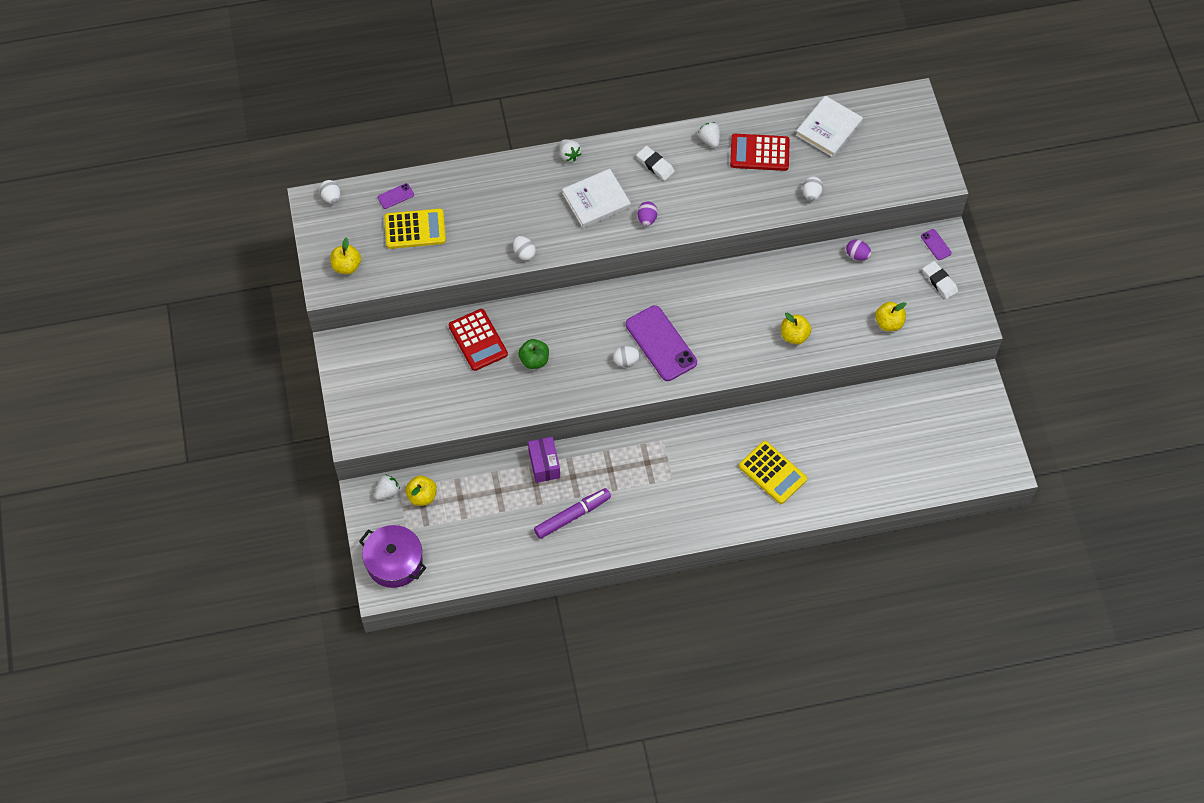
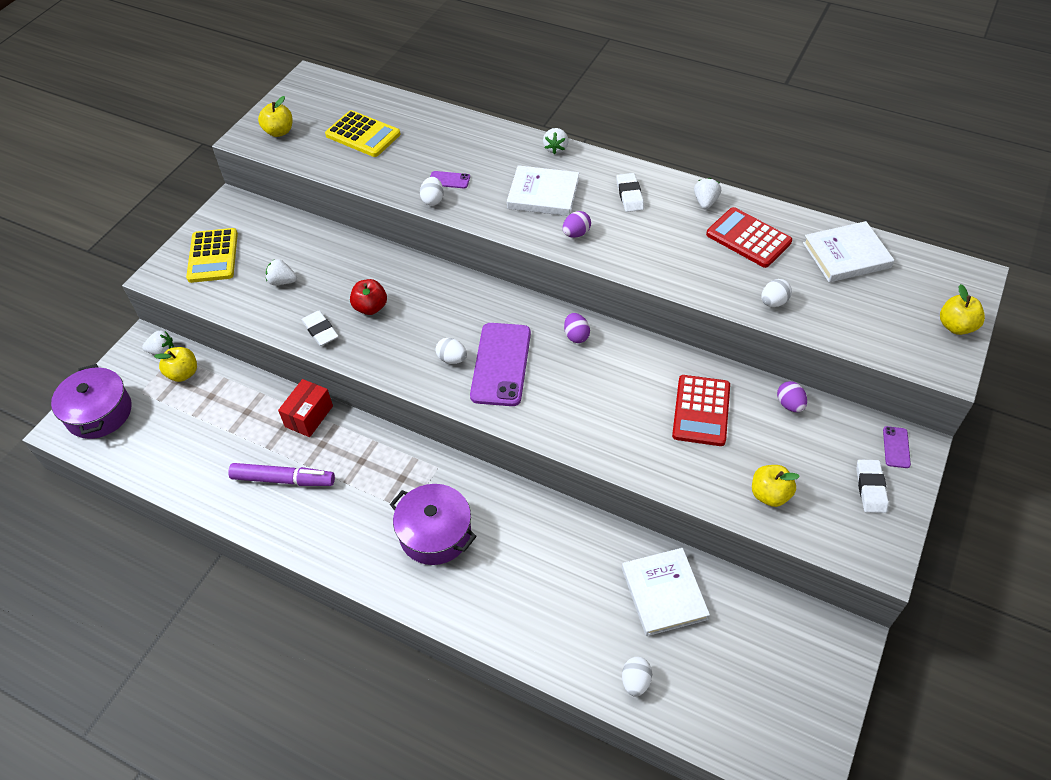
camera: 40 degrees right, 10 degrees down
(331, 197) = (326, 81): white egg -> white egg (635, 681)
(395, 196) = (376, 105): purple phone -> purple phone (449, 180)
(450, 382) = (282, 281): none -> white strawberry
(478, 340) = (342, 263): red calculator -> red calculator (701, 411)
(517, 399) = (320, 330): none -> white eraser
(534, 360) = (370, 307): green apple -> red apple
(544, 464) = (309, 416): purple box -> red box
(690, 291) = (576, 336): none -> purple egg
(701, 481) = (435, 533): none -> purple pot
(772, 473) = (516, 576): yellow calculator -> yellow calculator (213, 256)
(794, 335) = (647, 441): yellow apple -> yellow apple (956, 326)
(863, 423) = (664, 593): none -> white book

